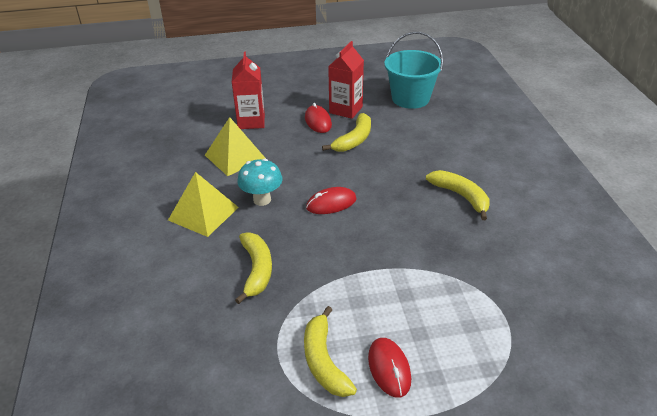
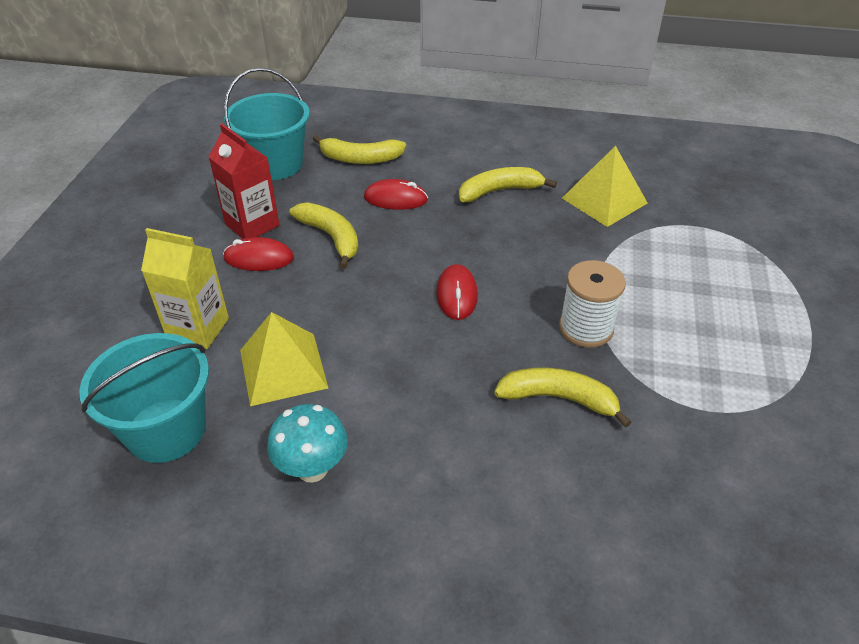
camera: 70 degrees left, 5 degrees up
(180, 136) = (166, 430): none -> turquoise bucket
(203, 213) = (407, 435): yellow pyramid -> yellow pyramid (604, 200)
(251, 121) = (198, 329): red carton -> yellow carton
(262, 200) = (411, 360): turquoise mushroom -> turquoise mushroom (312, 469)
(324, 361) = (729, 372): yellow banana -> yellow banana (360, 159)
(331, 271) = (586, 328): none -> white spool
(389, 368) = (747, 324): red mouse -> red mouse (395, 199)

